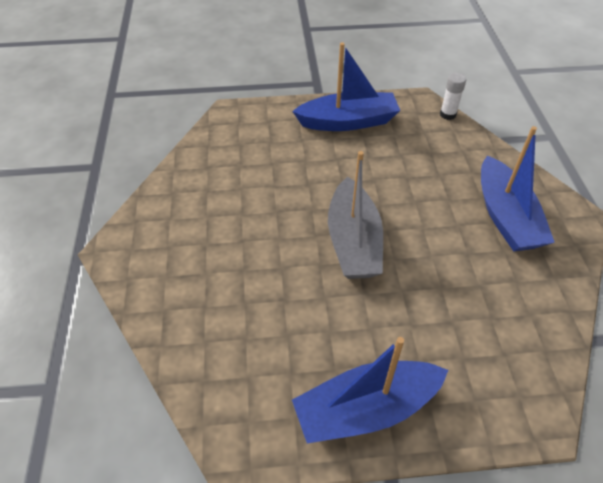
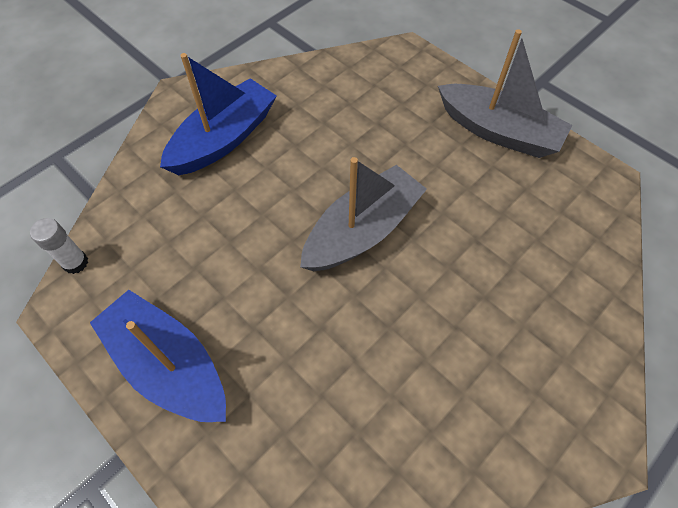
camera: 130 degrees left, 10 degrees up
(366, 409) = (498, 131): blue boat -> grey boat

